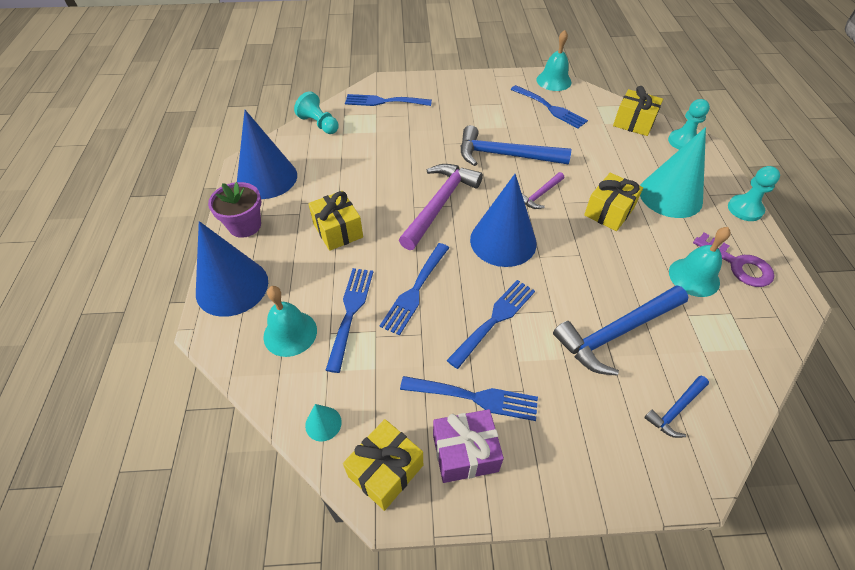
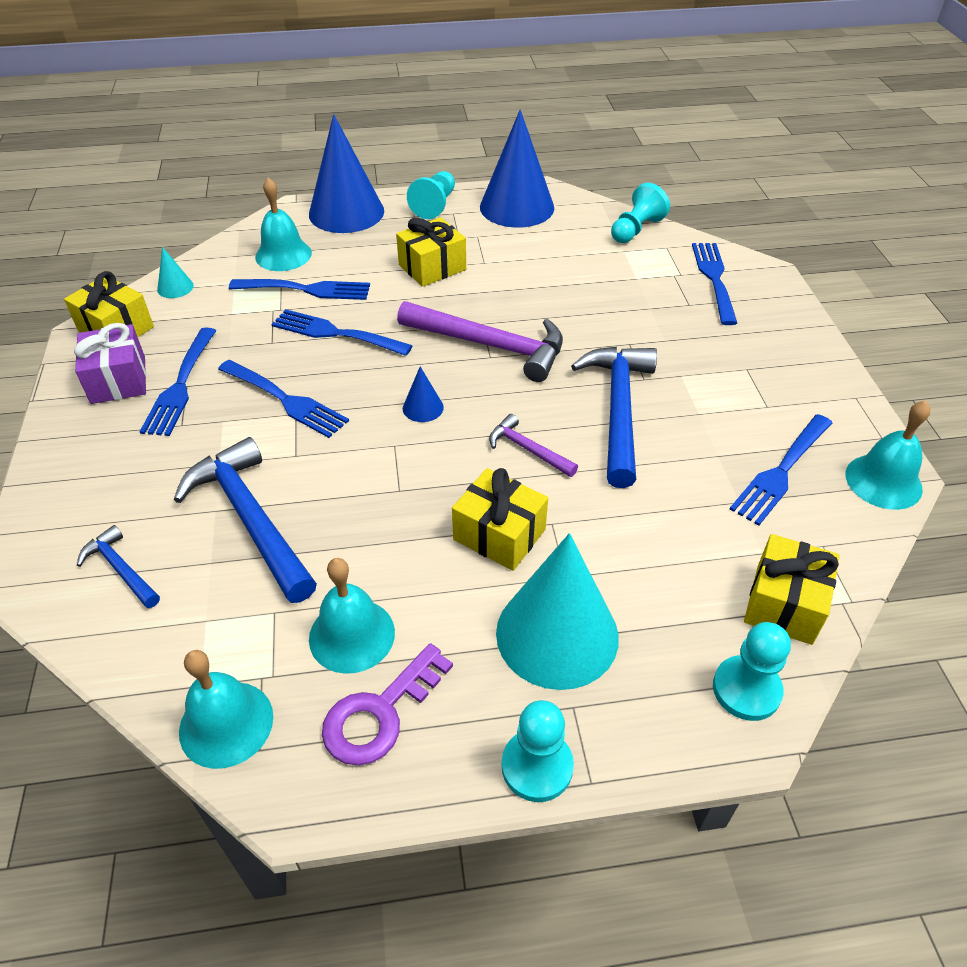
camera: 85 degrees right, 5 degrees down
(245, 225) = (435, 205): purple flower pot -> turquoise pawn
(503, 241) = (423, 408): blue cone -> blue cone, size x0.42
(769, 332) = (226, 723): none -> turquoise bell

